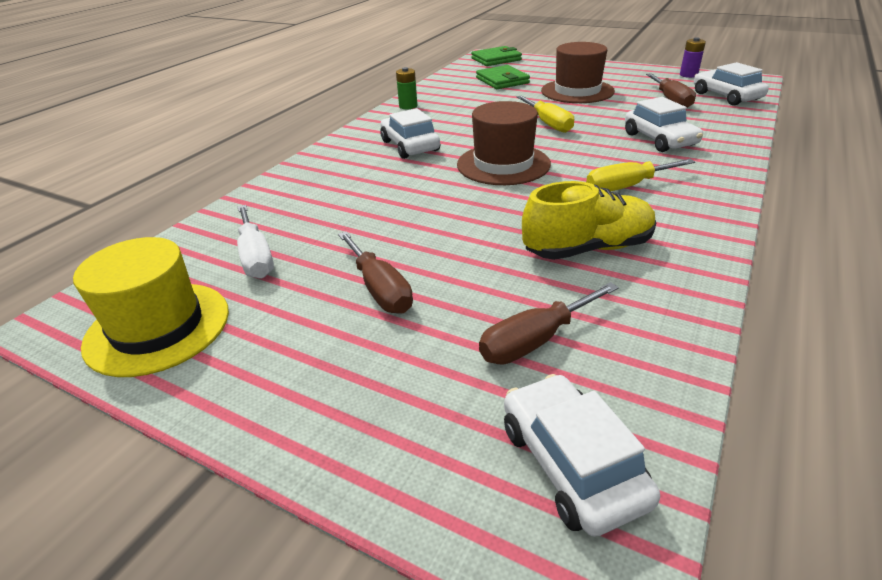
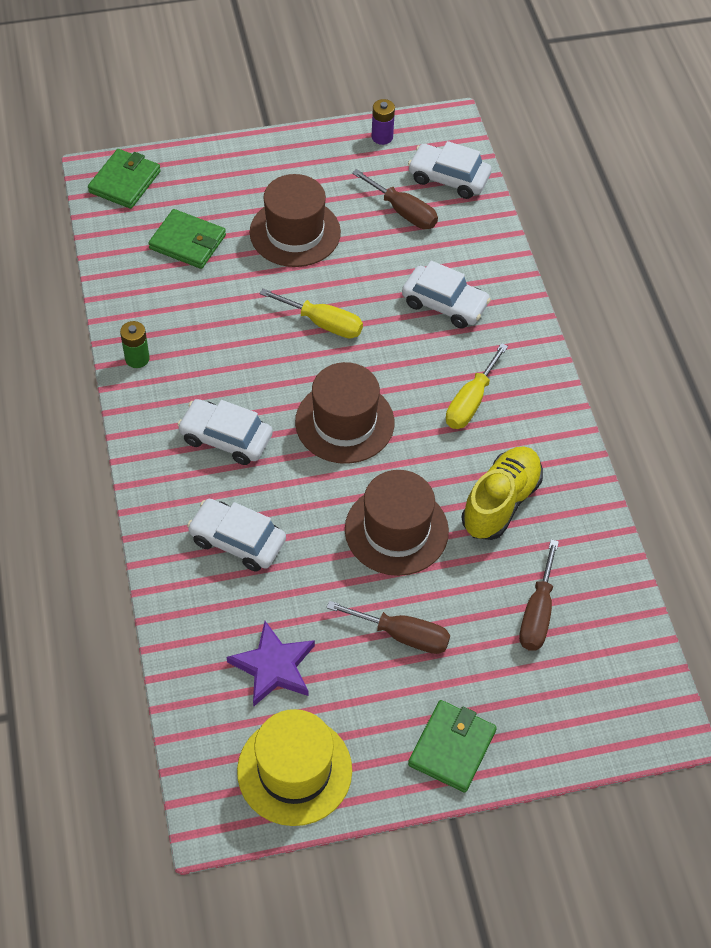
camera: 45 degrees left, 20 degrees up
(256, 257) = (273, 667): white screwdriver -> purple star
(299, 399) = (452, 748): none -> green wallet
(467, 227) = (396, 530): none -> brown hat
(571, 464) = (617, 682): white car -> white car (237, 541)

